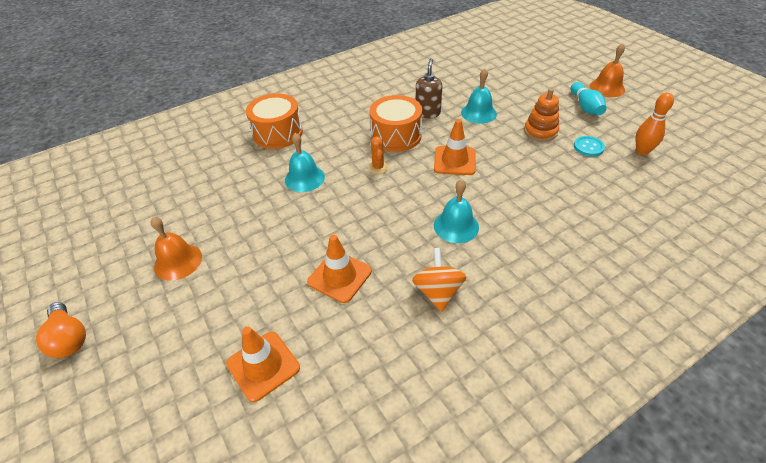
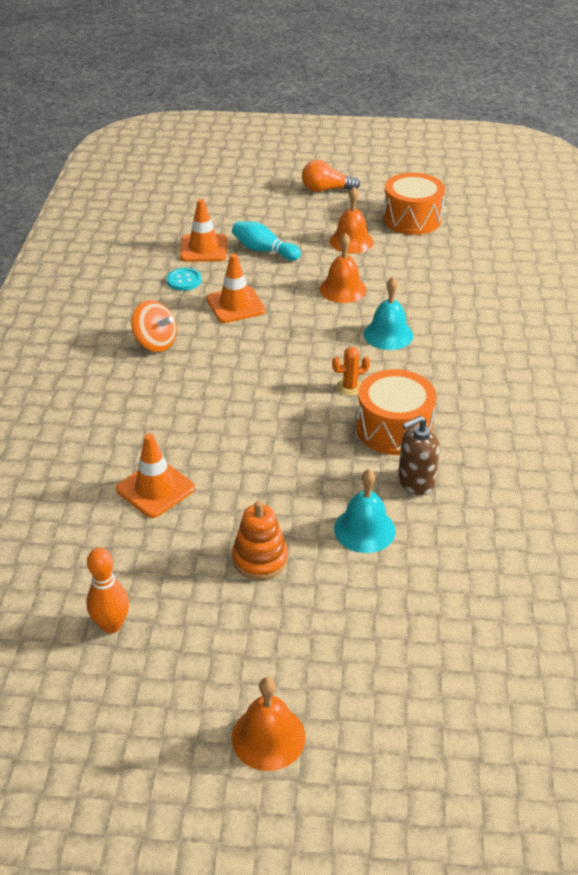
camera: 125 degrees right, 5 degrees down
(263, 227) = (342, 289): none -> orange bell
(278, 133) = (495, 346): orange drum -> orange drum (411, 219)
(378, 167) = (349, 387): orange cactus -> orange cactus turned 45 degrees counterclockwise
(428, 113) = (415, 482): brown soap dispenser -> brown soap dispenser turned 105 degrees clockwise
(454, 161) = (295, 447): orange traffic cone -> orange traffic cone (155, 489)
(456, 226) = (205, 392): turquoise bell -> none
(585, 107) = (255, 657): turquoise bowling pin -> turquoise bowling pin (264, 250)
(588, 147) = (180, 579): turquoise button -> turquoise button (184, 280)

